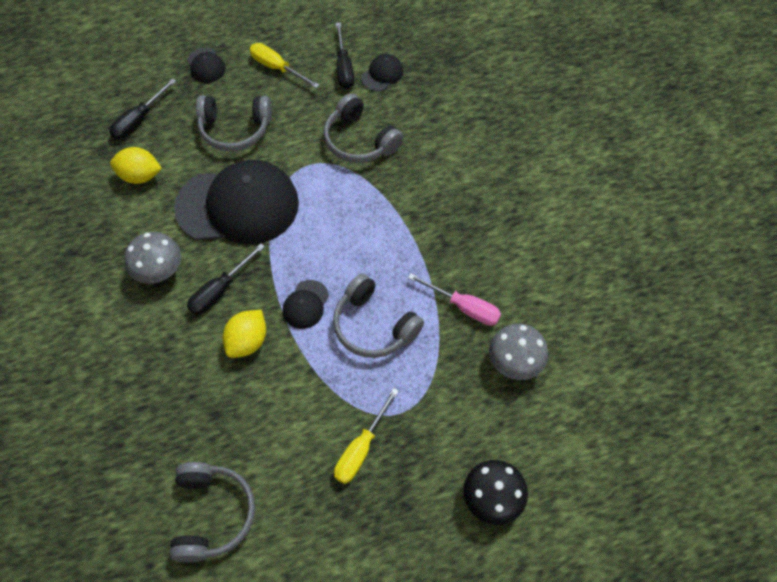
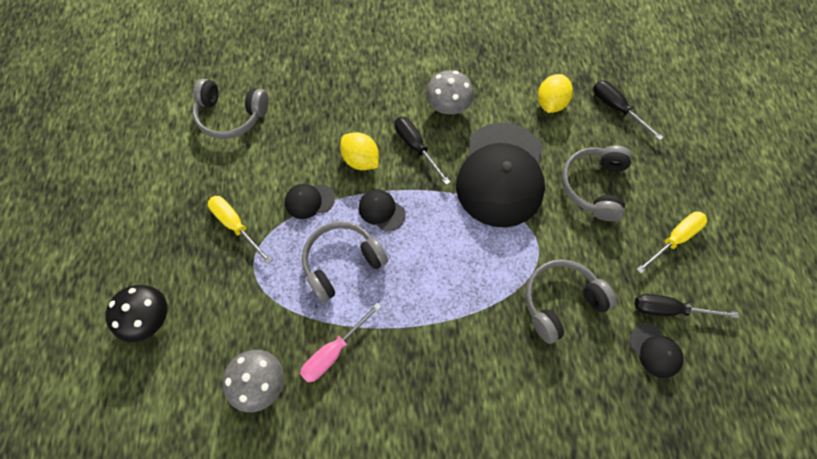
camera: 105 degrees right, 5 degrees up
(206, 66) = (682, 173): black cap -> black cap (309, 201)

